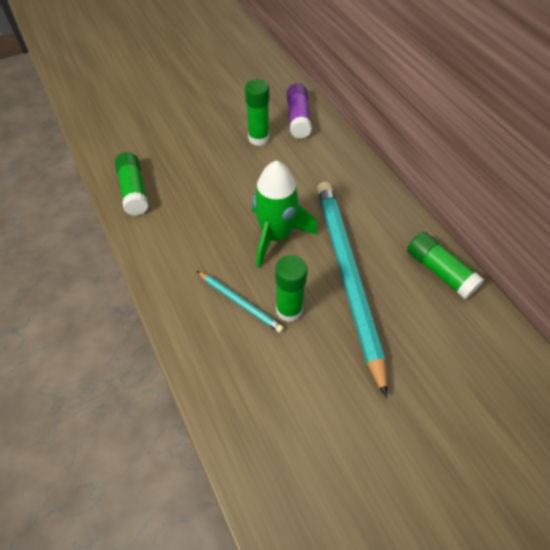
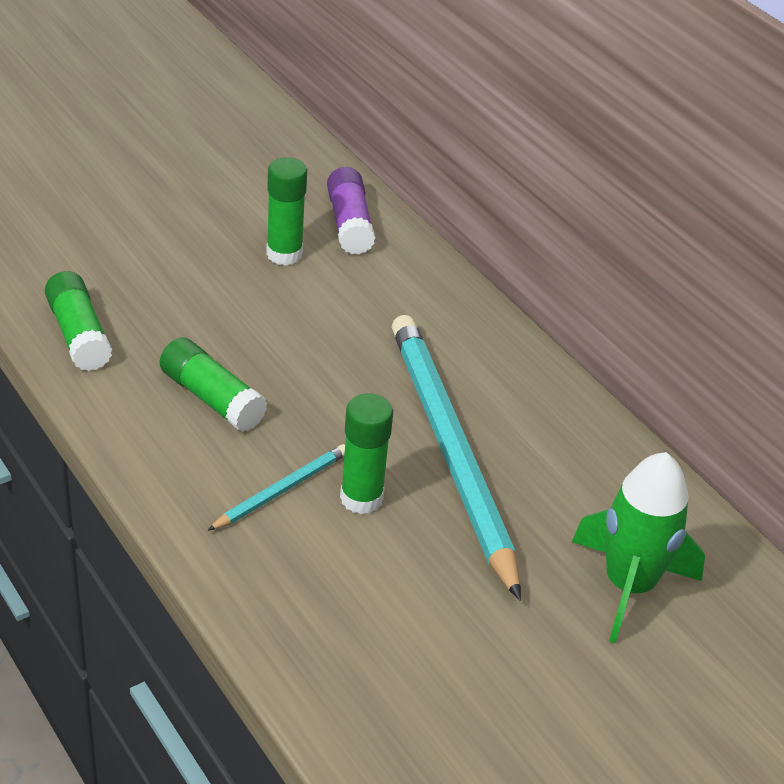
camera: 10 degrees left, 15 degrees down
(240, 302) = (281, 490): turquoise pencil -> turquoise pencil turned 75 degrees counterclockwise
(276, 236) = (329, 398): green rocket -> green rocket (628, 586)
(439, 271) = (595, 442): green glue stick -> green glue stick (212, 398)

